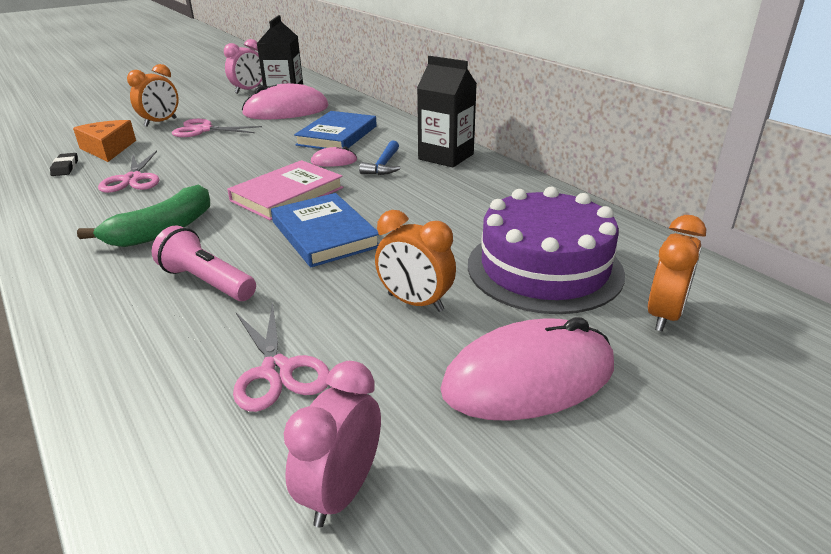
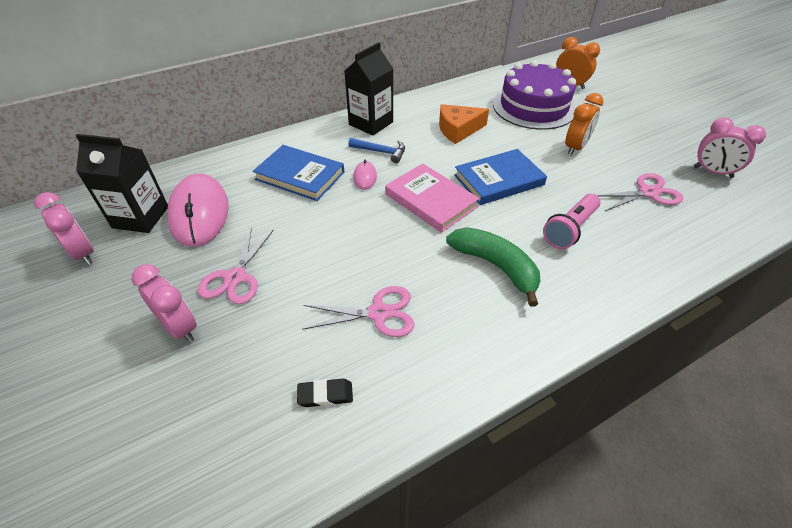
camera: 85 degrees left, 15 degrees up
(108, 149) = (269, 364): orange cheese -> orange cheese (458, 130)
(160, 122) = (180, 328): orange clock -> pink clock
(529, 378) = (625, 123): pink mouse -> none

